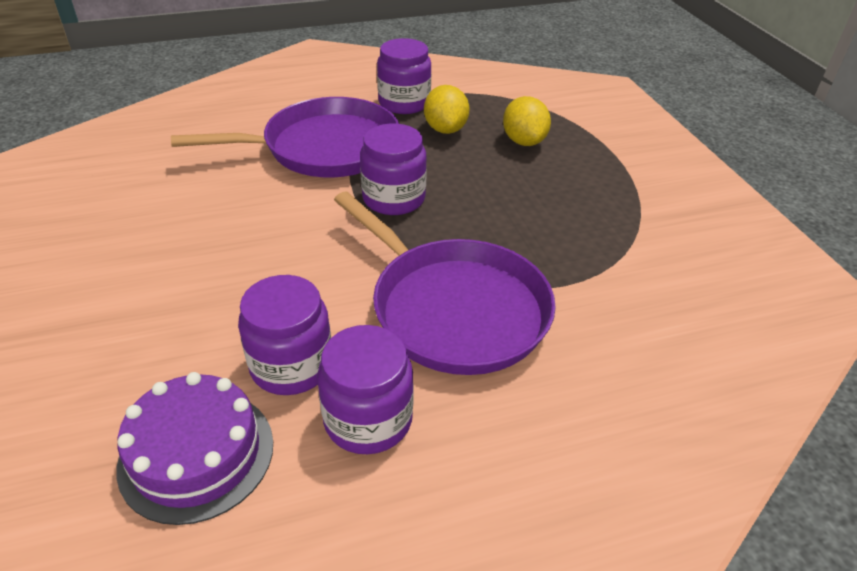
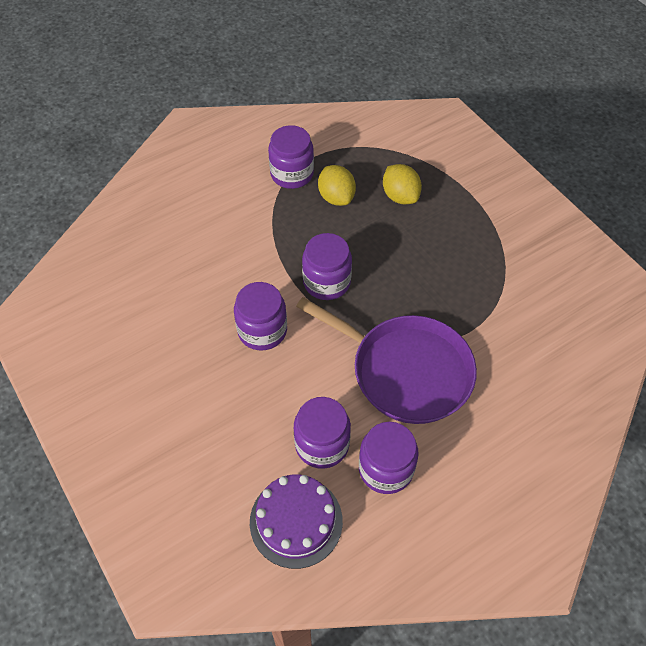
camera: 15 degrees left, 15 degrees up
(286, 227) = (262, 330): none -> purple jar
(324, 148) = (252, 242): purple pan -> none

